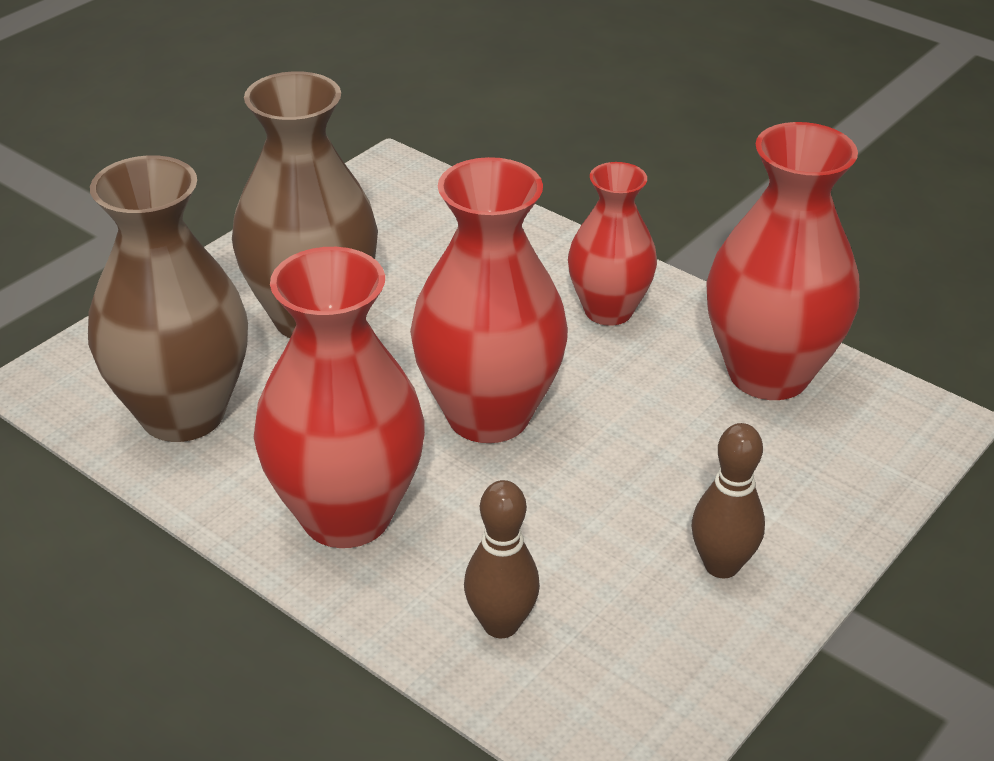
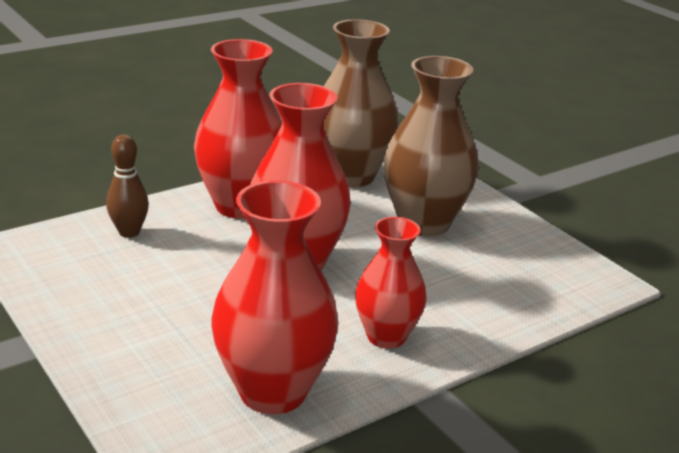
camera: 105 degrees right, 10 degrees down
(721, 565) = (108, 311): brown bowling pin -> none

